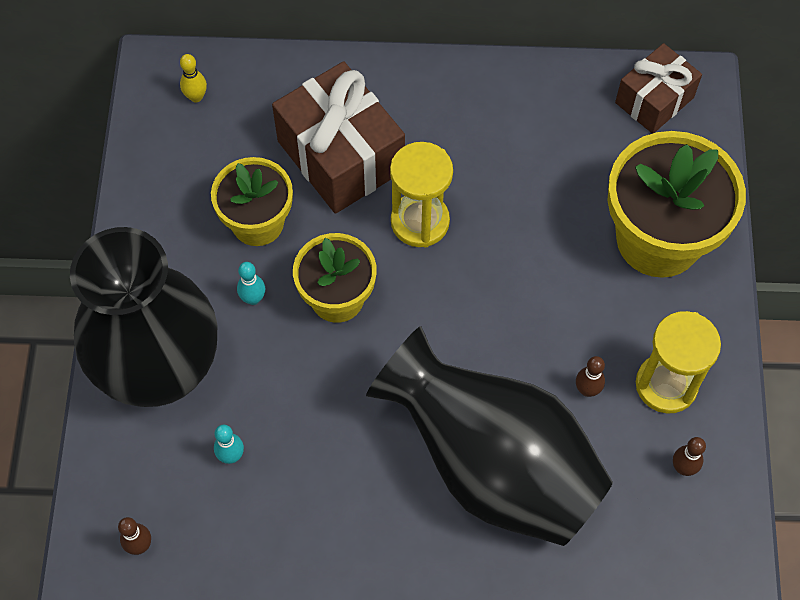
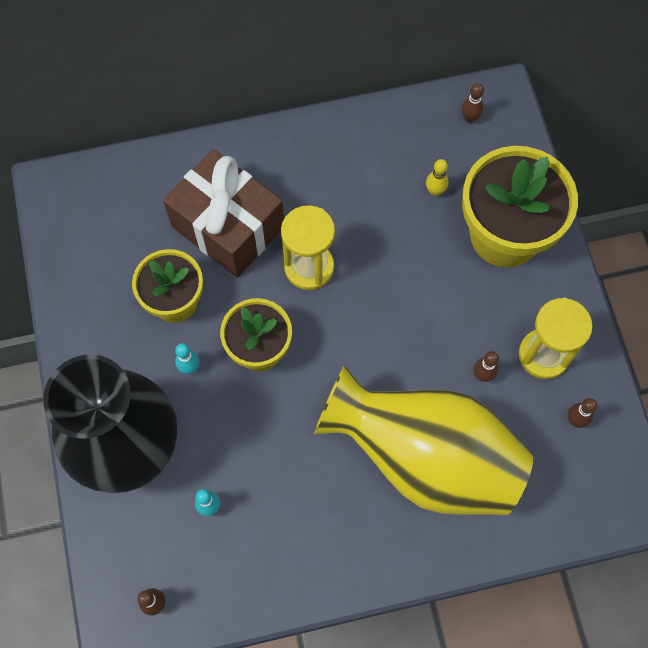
camera: 15 degrees left, 5 degrees up
(196, 97) = (91, 204): yellow bowling pin -> yellow bowling pin (435, 191)
(492, 465) = (424, 458): black vase -> yellow vase
(654, 100) = (470, 118): brown gift -> brown bowling pin

